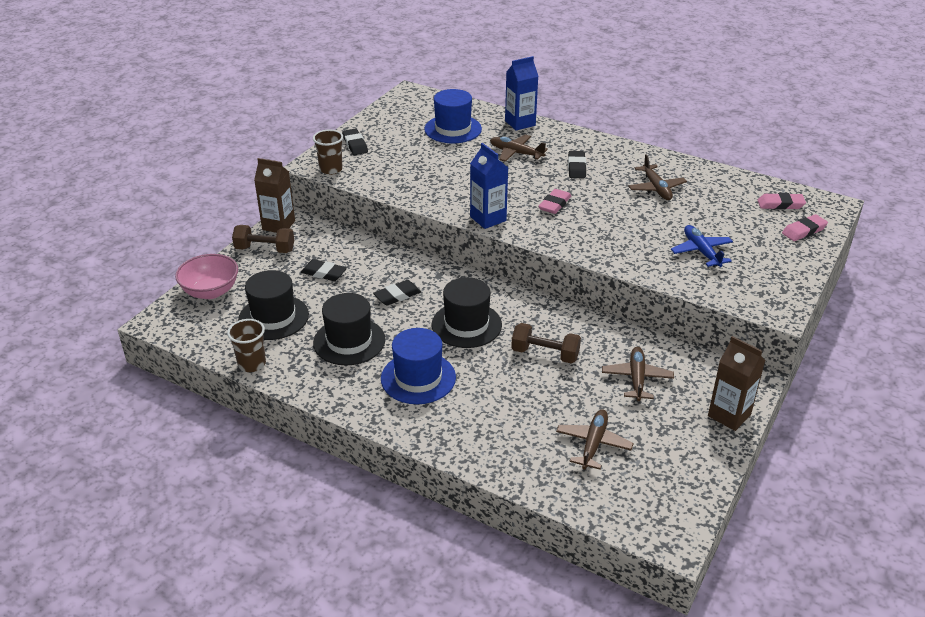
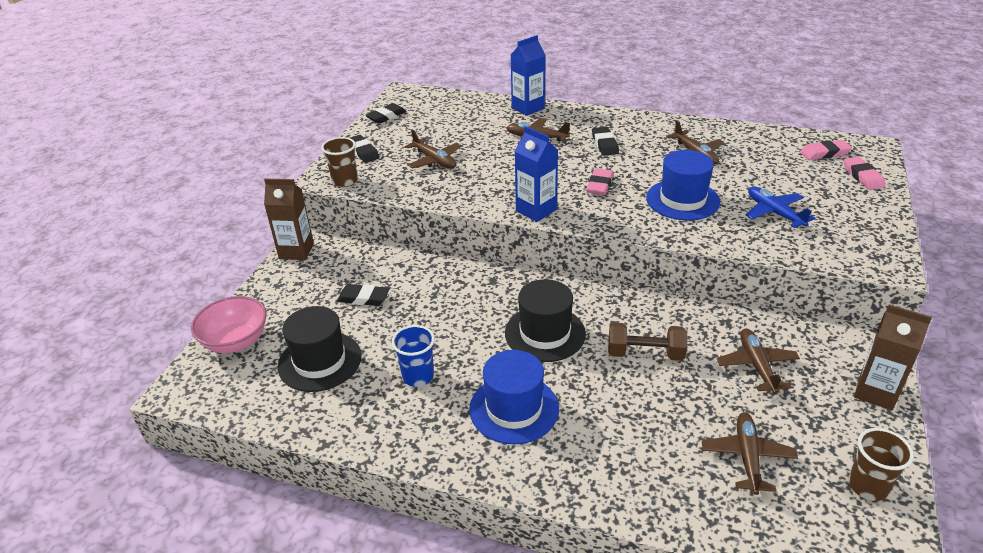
camera: 10 degrees left, 0 degrees up
(252, 364) = (309, 426): brown cup -> brown cup (867, 486)
(265, 249) = (288, 281): brown dumbbell -> none
(349, 341) = (418, 376): black hat -> blue cup
(397, 295) = (455, 311): black eraser -> black eraser (386, 116)
(415, 161) = (434, 160): none -> brown plane
(453, 129) = (461, 123): blue hat -> blue hat (682, 200)
(804, 231) = (862, 176): pink eraser -> pink eraser turned 60 degrees counterclockwise

